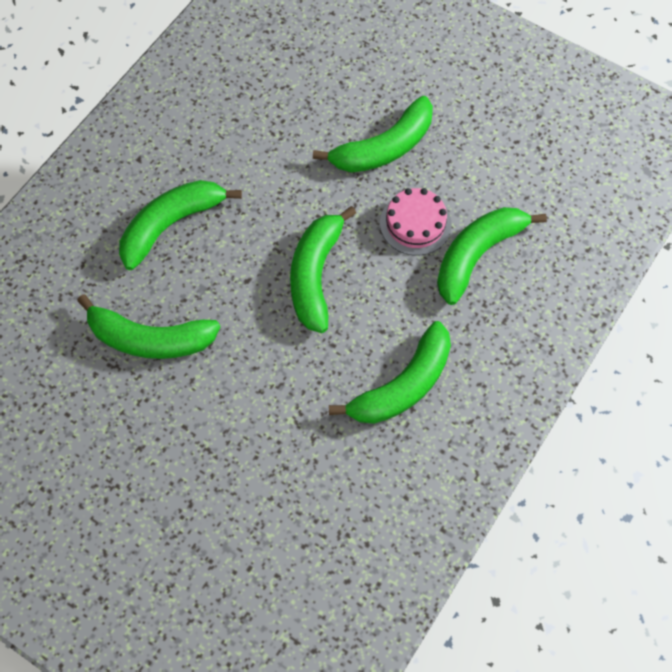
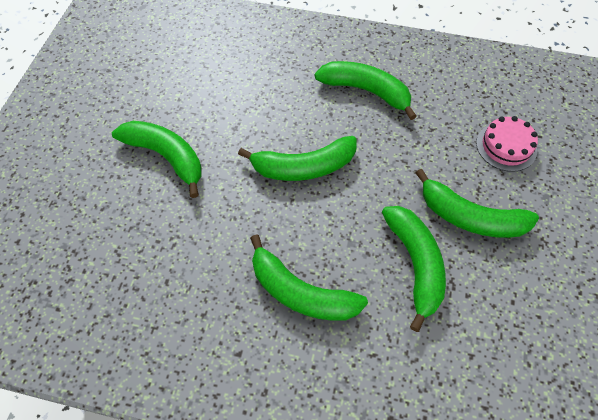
camera: 110 degrees left, 5 degrees down
(415, 224) = (232, 118): pink cake -> pink cake (506, 146)
(477, 255) = (245, 76): green banana -> green banana (470, 217)

